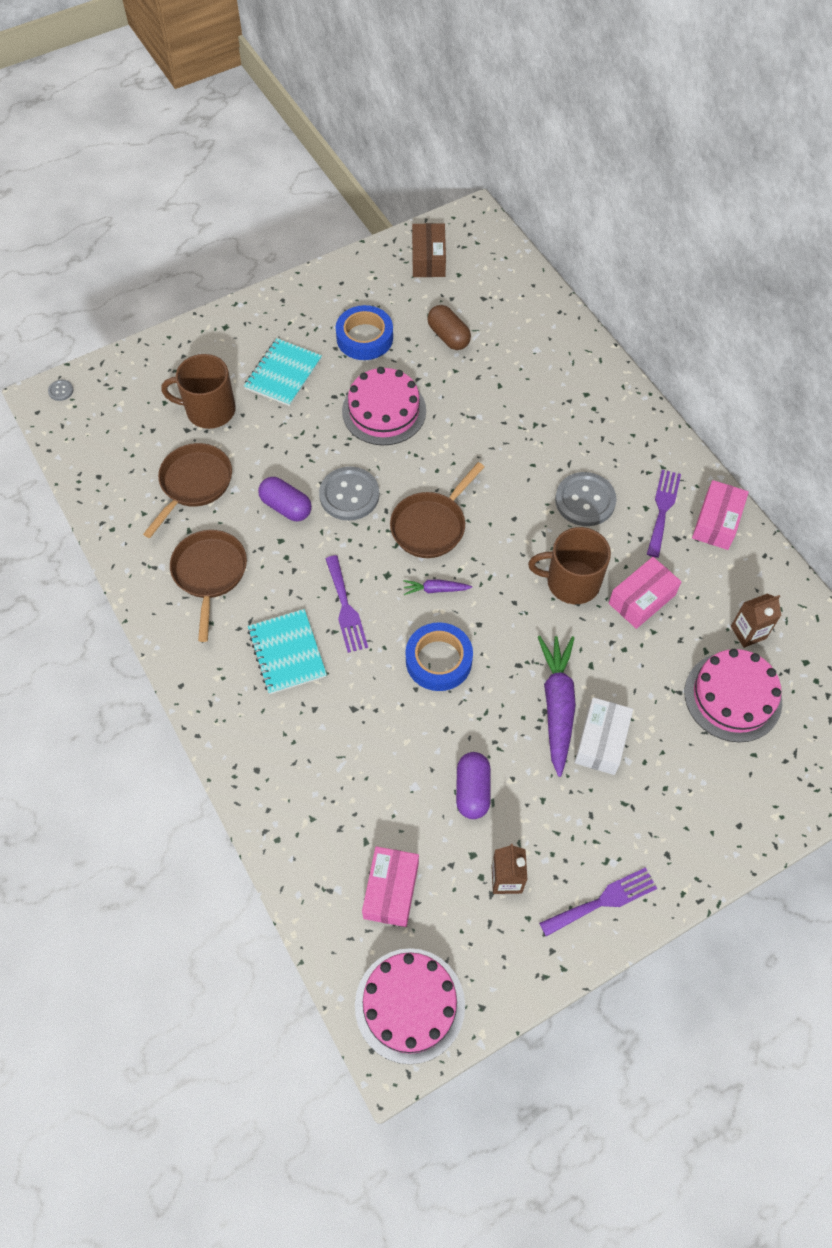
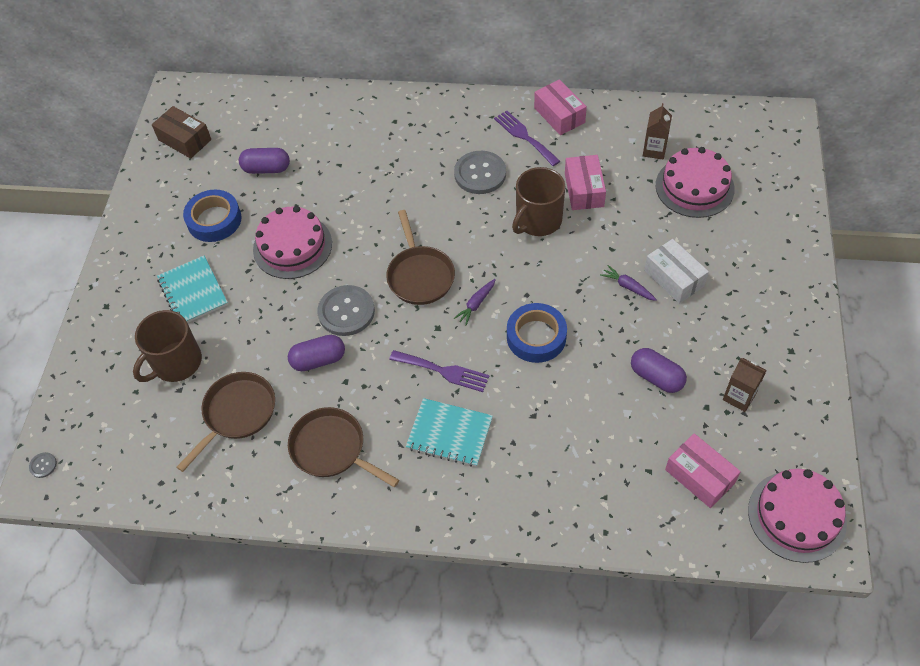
camera: 50 degrees left, 5 degrees down
(193, 484) = (237, 414): brown pan -> brown pan turned 60 degrees clockwise
(448, 336) = (266, 169): brown capsule -> purple capsule
(557, 705) = (628, 287): purple carrot -> purple carrot, size x0.48
(603, 901) = (792, 349): purple fork -> none

